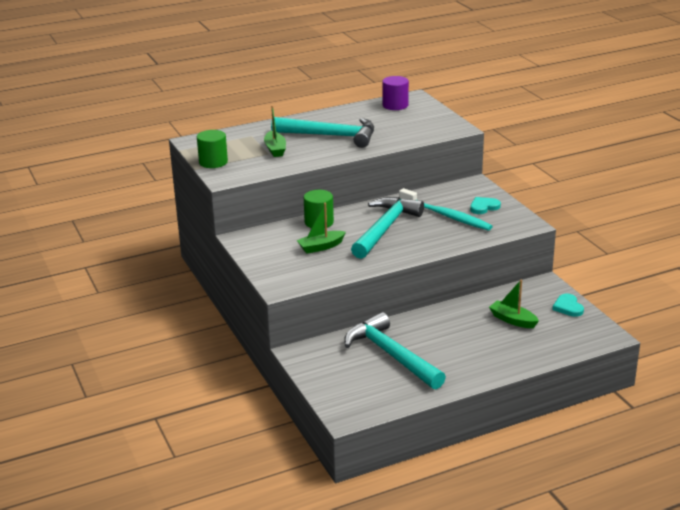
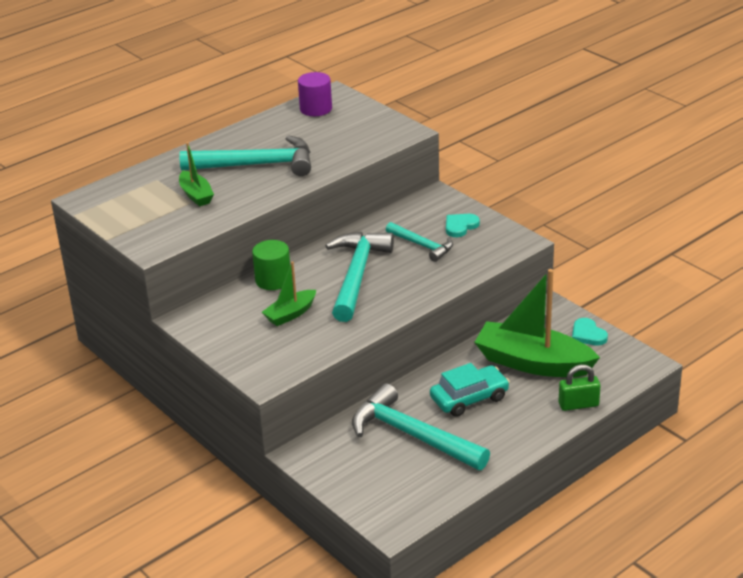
camera: 15 degrees left, 5 degrees up
(213, 162) = (126, 226): green cylinder -> none
(446, 216) = (422, 245): turquoise toothbrush -> turquoise hammer
(449, 337) = (469, 398): none -> turquoise car
(512, 320) = (533, 363): green boat -> green boat, size x1.97
(537, 356) = (578, 404): none -> green padlock

